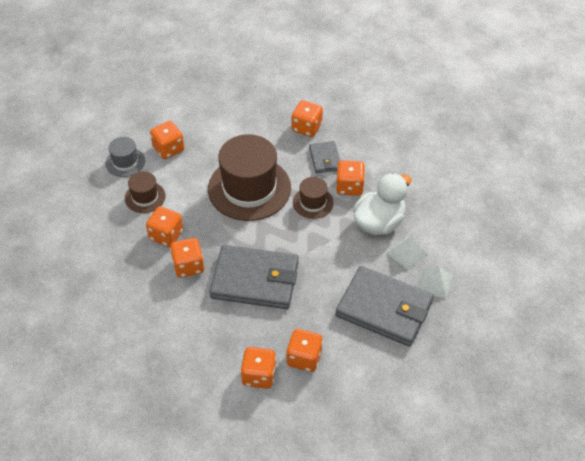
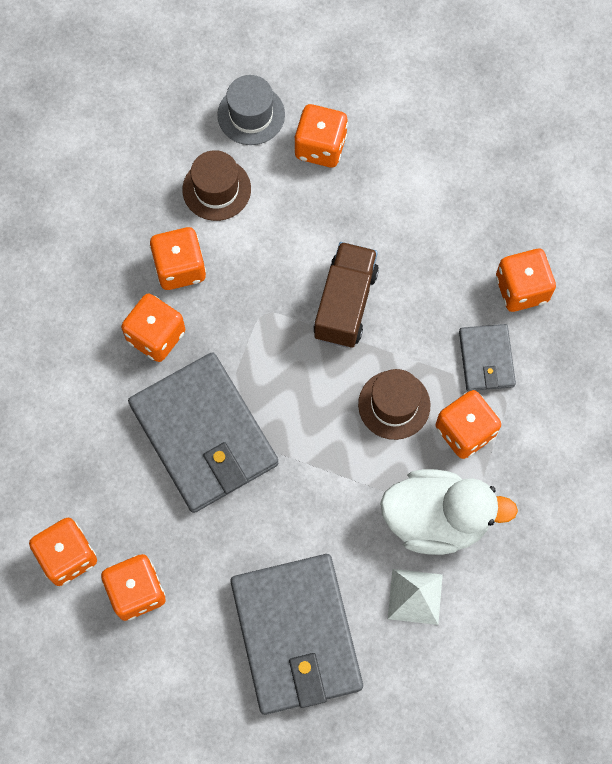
camera: 50 degrees right, 20 degrees up
(249, 188) = (345, 304): brown hat -> brown truck
(325, 159) = (486, 359): grey wallet -> grey wallet turned 45 degrees counterclockwise
(434, 283) = (396, 671): white pyramid -> none

